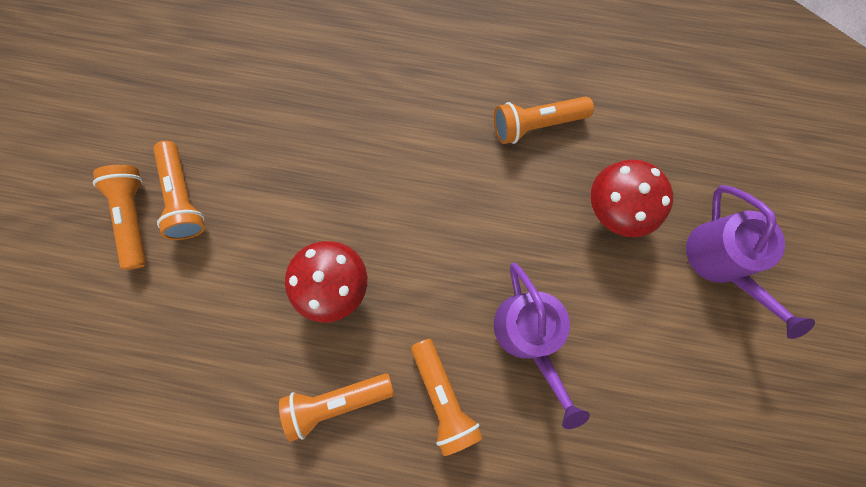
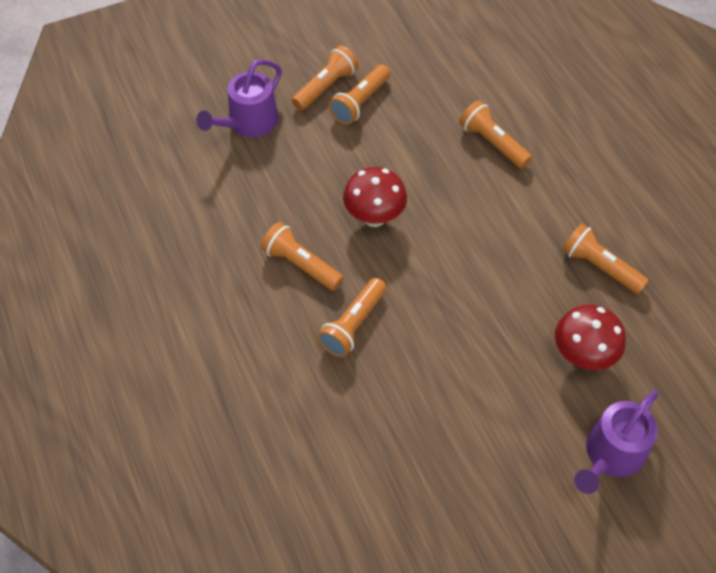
camera: 55 degrees right, 20 degrees down
(335, 110) = (493, 143): none -> orange flashlight
(529, 335) = (439, 353): purple watering can -> purple watering can (248, 123)

